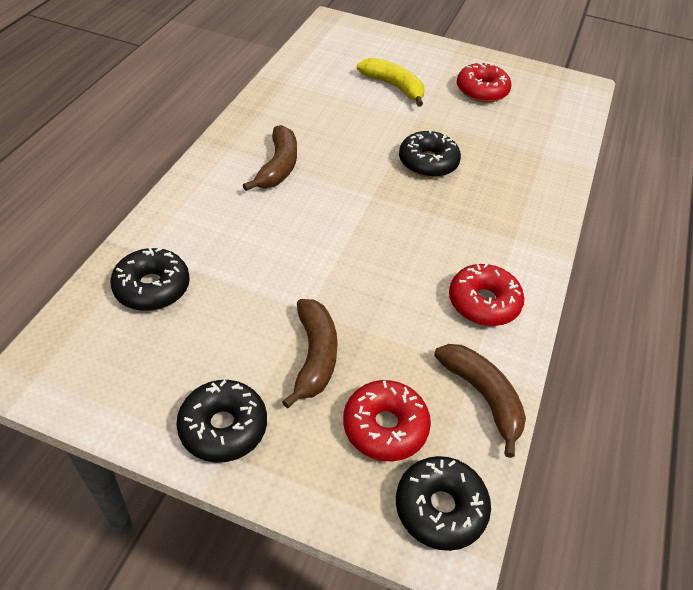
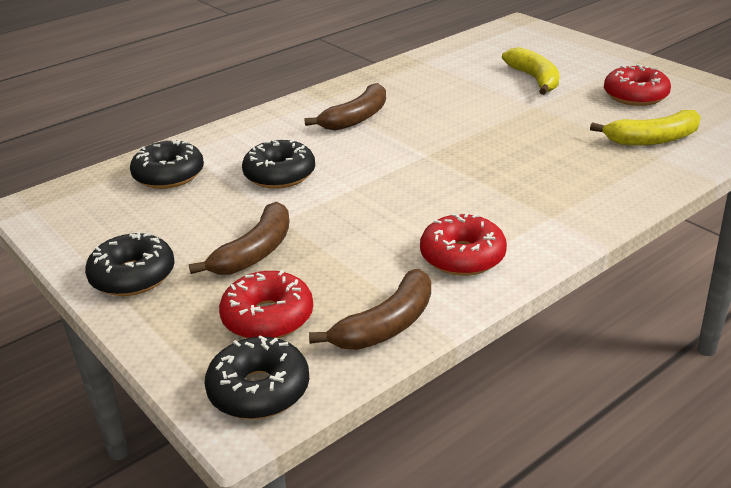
camera: 35 degrees right, 15 degrees down
(428, 162) = (512, 140): black donut -> black donut (280, 175)
(482, 397) = (386, 325): brown banana -> brown banana turned 45 degrees clockwise
(525, 136) = (652, 139): none -> yellow banana

